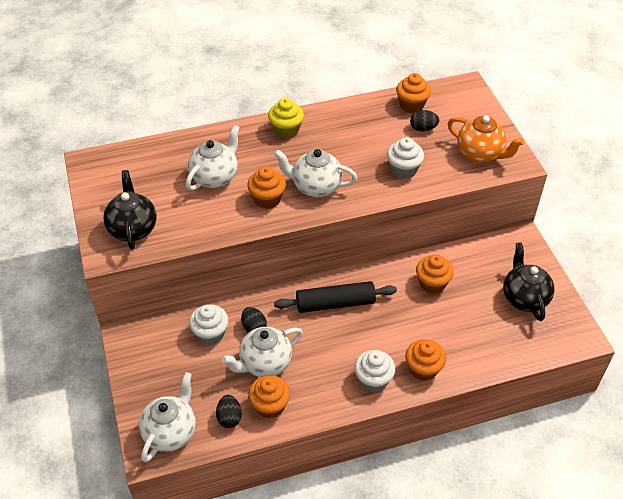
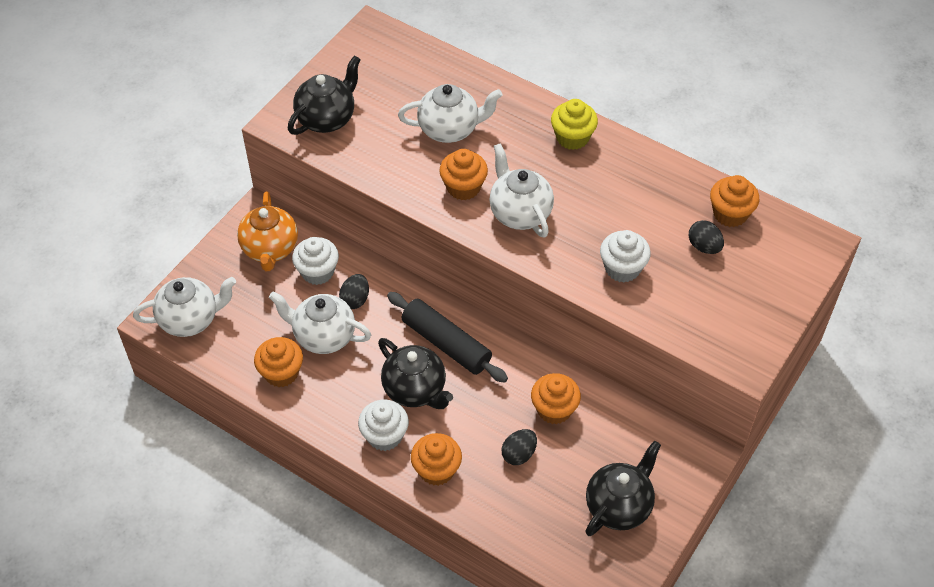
camera: 50 degrees right, 5 degrees up
(229, 418) = (242, 351): black egg -> black egg (519, 454)
(354, 341) = (415, 390): none -> black teapot
(480, 154) = (722, 320): orange teapot -> orange teapot (270, 249)

